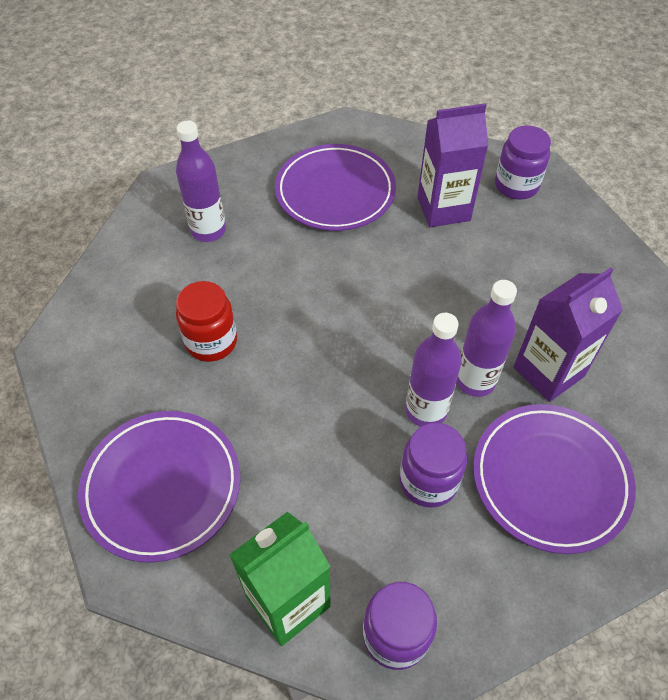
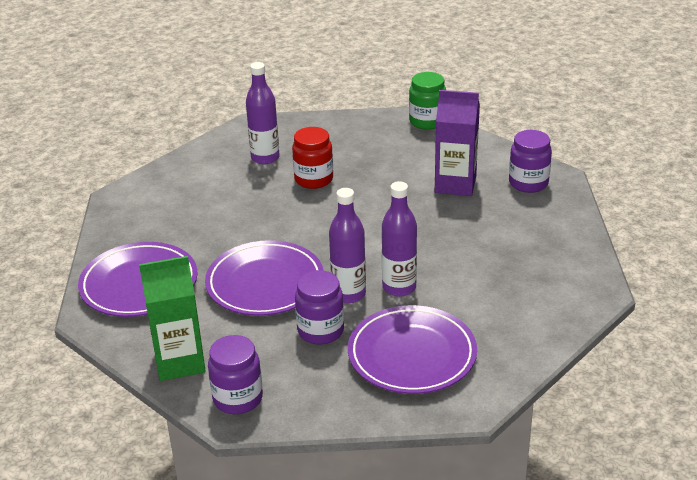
camera: 25 degrees right, 20 degrees down
(211, 342) = (223, 219): red jar -> red jar (313, 179)
(335, 192) = (377, 156): purple plate -> purple plate (265, 283)
(360, 128) = (427, 121): none -> green jar
(548, 372) = (461, 297): purple carton -> none

